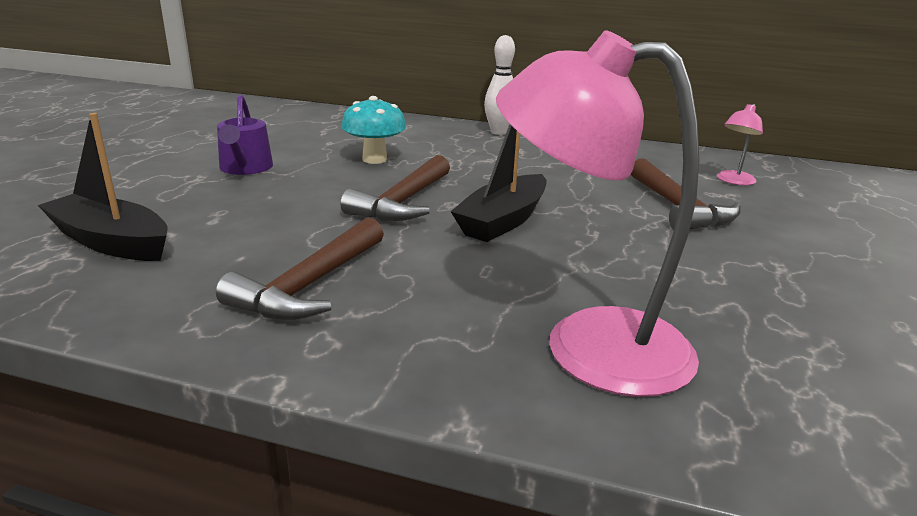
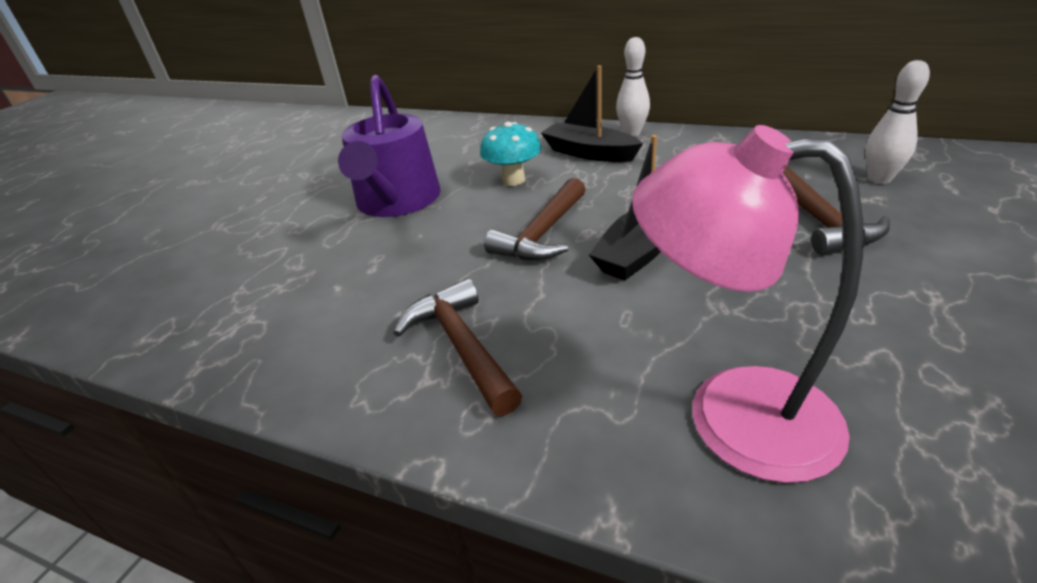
camera: 10 degrees right, 10 degrees up
(111, 242) = (287, 301): black boat -> black boat (589, 153)
(245, 168) = (397, 201): purple watering can -> purple watering can, size x1.81
(310, 286) = (461, 346): brown hammer -> brown hammer turned 120 degrees clockwise
(733, 181) = (879, 179): pink lamp -> white bowling pin

